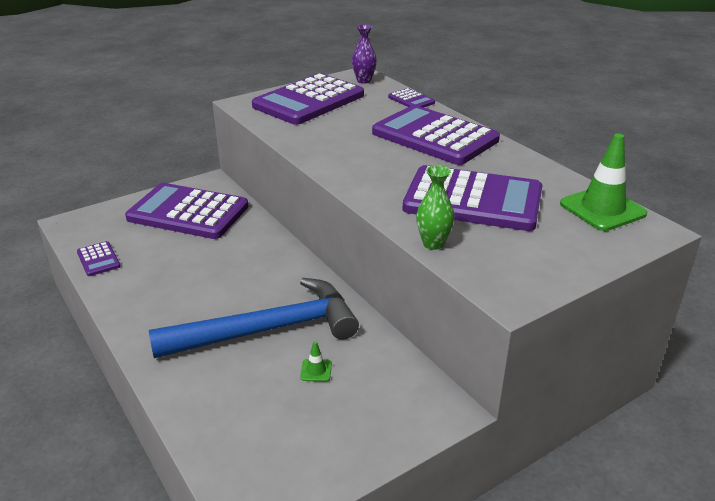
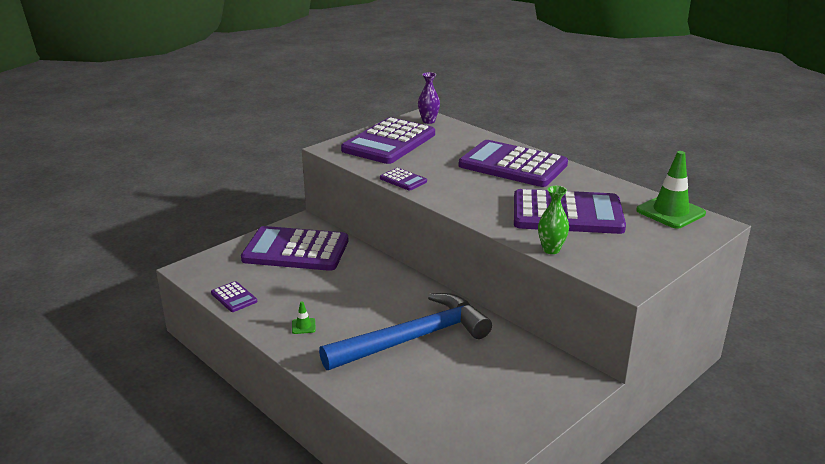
camera: 10 degrees left, 5 degrees down
(316, 370) = (468, 365): green traffic cone -> green traffic cone (303, 326)
(411, 100) = (478, 135): purple calculator -> purple calculator (403, 180)

